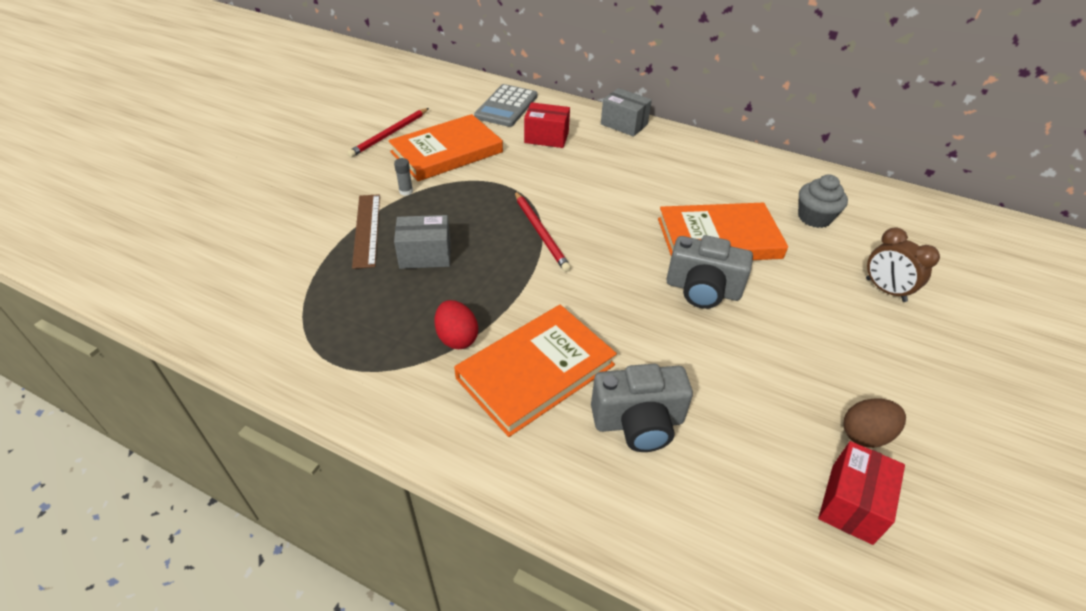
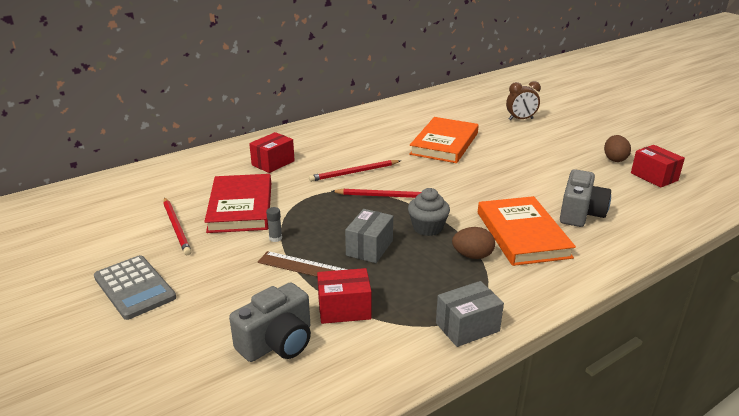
camera: 60 degrees left, 15 degrees down
(310, 273) = (344, 309): none -> red box
(447, 152) = (241, 207): orange book -> red book
(457, 338) = (472, 256): red egg -> brown egg
(506, 106) = (208, 166): grey calculator -> grey calculator (134, 287)
(574, 193) = (354, 172): none -> red pencil
(624, 124) = (292, 133): grey box -> grey box (467, 327)
(702, 290) = (486, 162): grey camera -> grey camera (277, 342)
(814, 218) = (449, 114): grey cupcake -> grey cupcake (427, 228)

